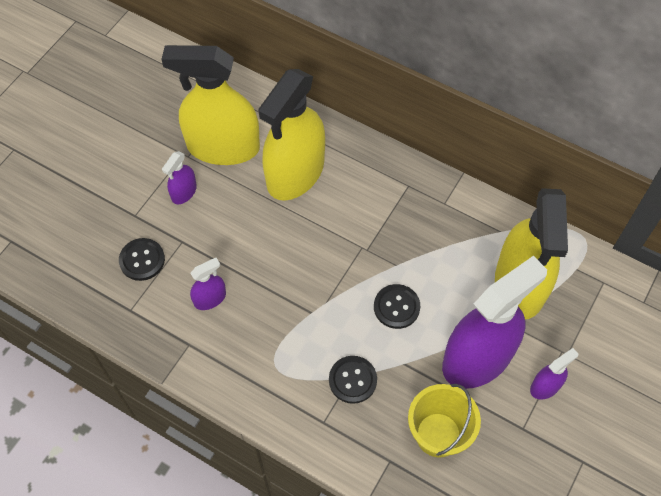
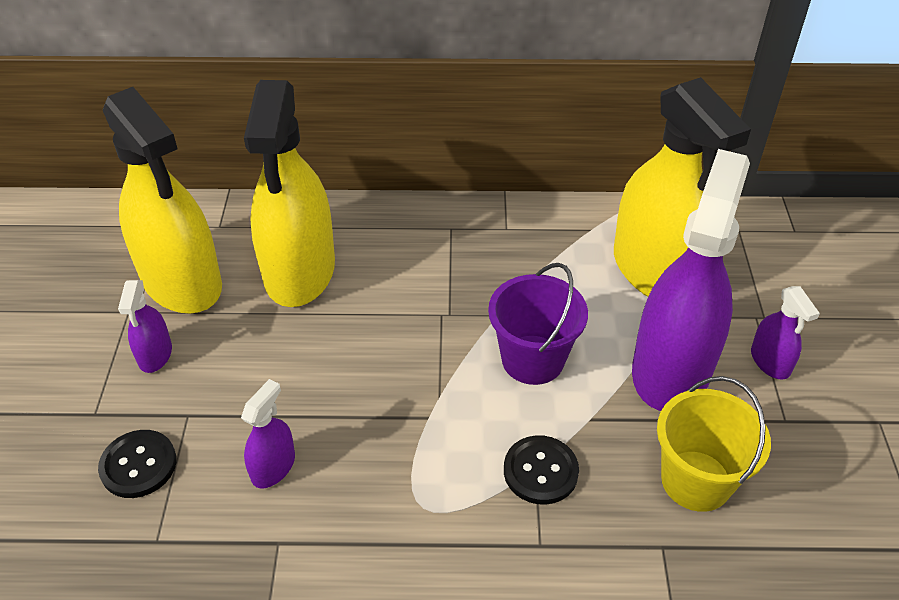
camera: 30 degrees left, 15 degrees down
(223, 147) = (181, 281): yellow spray bottle -> yellow spray bottle turned 105 degrees counterclockwise
(396, 307) = (533, 360): black button -> purple bucket
(545, 386) = (770, 361): purple spray bottle -> purple spray bottle turned 135 degrees clockwise

